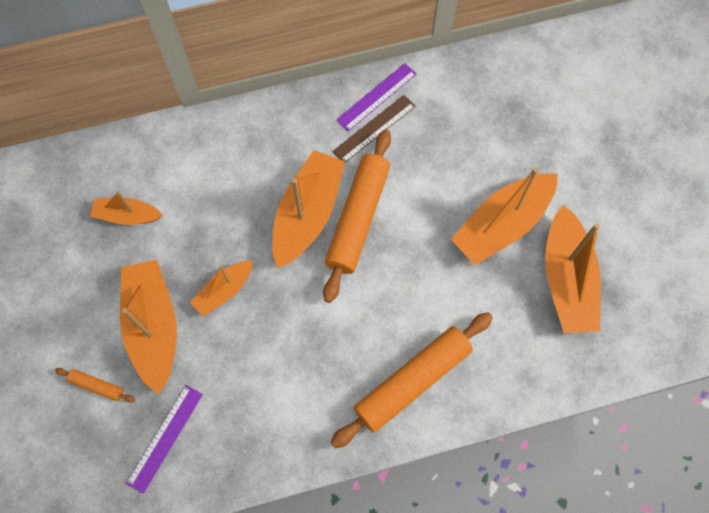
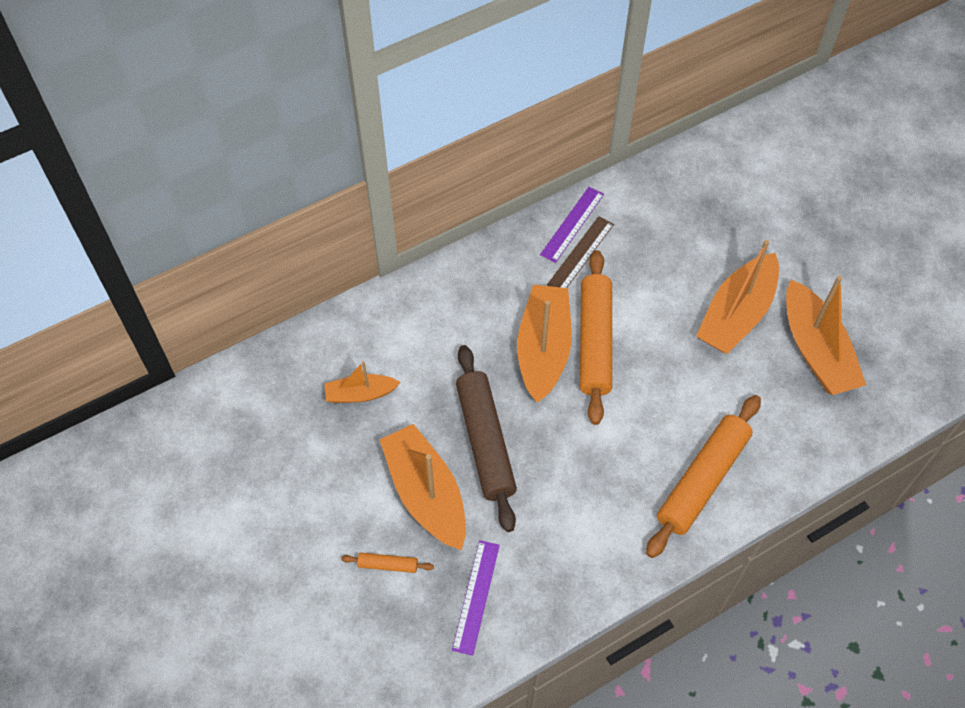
camera: 15 degrees left, 10 degrees down
(224, 291) = (485, 441): orange boat -> brown rolling pin

